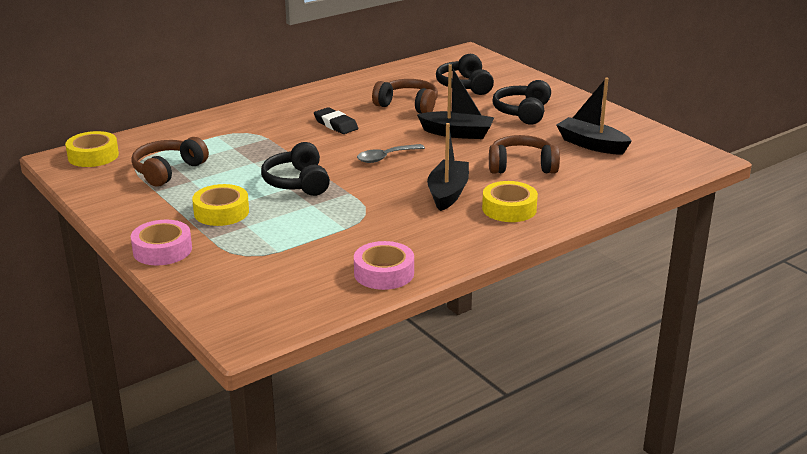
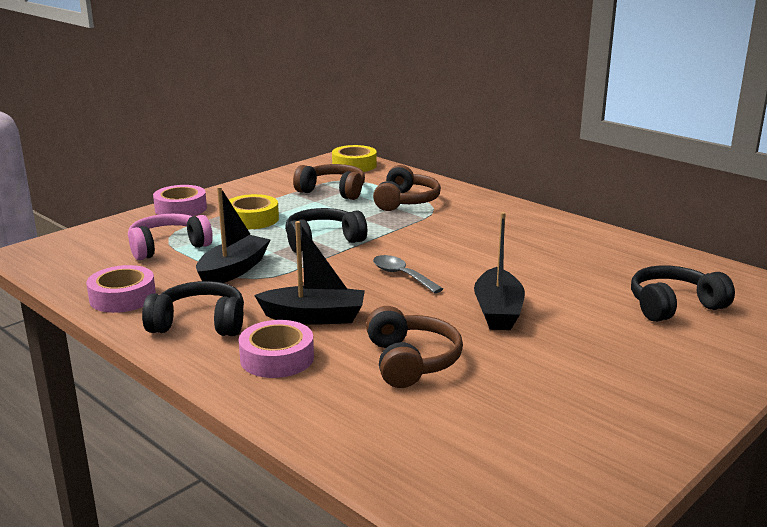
camera: 80 degrees right, 5 degrees down
(272, 254) = (168, 247): none -> pink headphones
(336, 124) = (480, 243): black eraser -> none
(408, 105) = (568, 275): brown headphones -> brown headphones (406, 201)
(509, 209) = (277, 358): yellow tape -> pink tape
(522, 112) = (609, 354): black headphones -> black headphones (199, 324)
(591, 145) = (519, 418): black boat -> black boat (233, 270)

